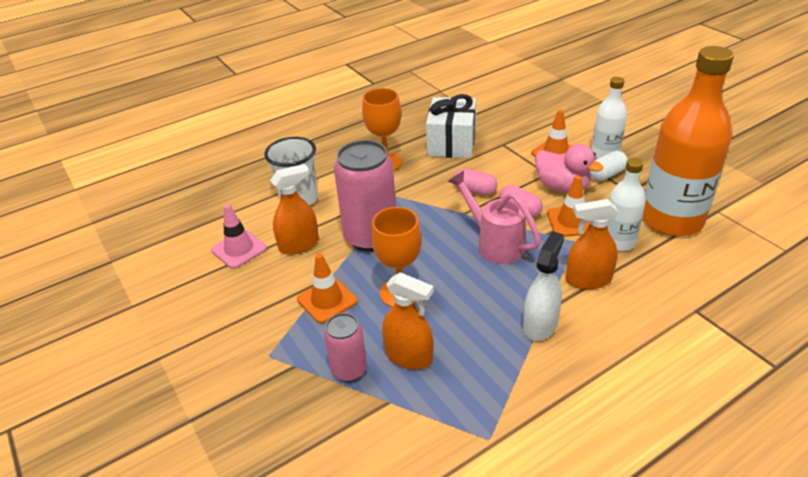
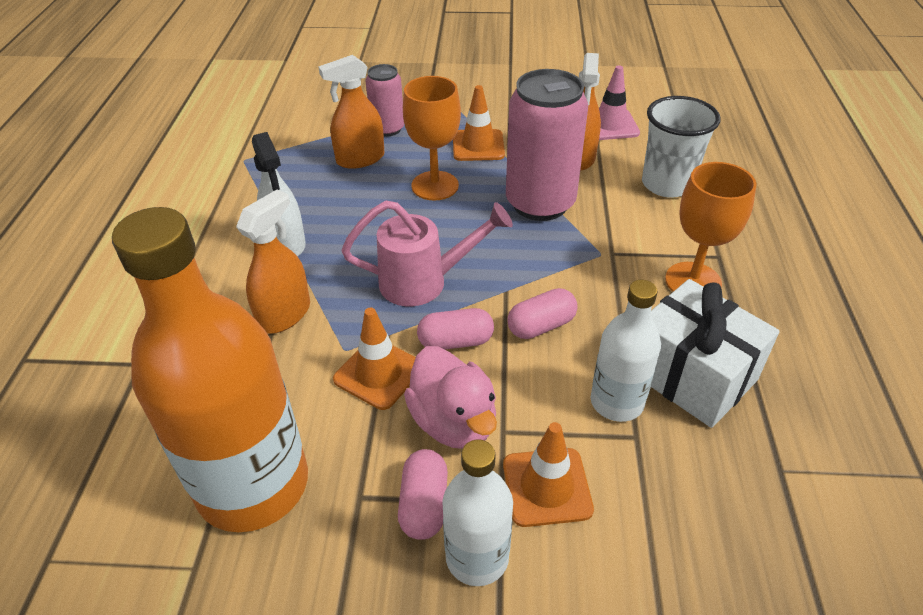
camera: 125 degrees right, 5 degrees up
(562, 187) = (454, 422): pink duck -> pink duck turned 105 degrees counterclockwise
(606, 174) = (424, 504): white capsule -> pink capsule
(618, 242) = (294, 388): white bottle -> white bottle (617, 402)

